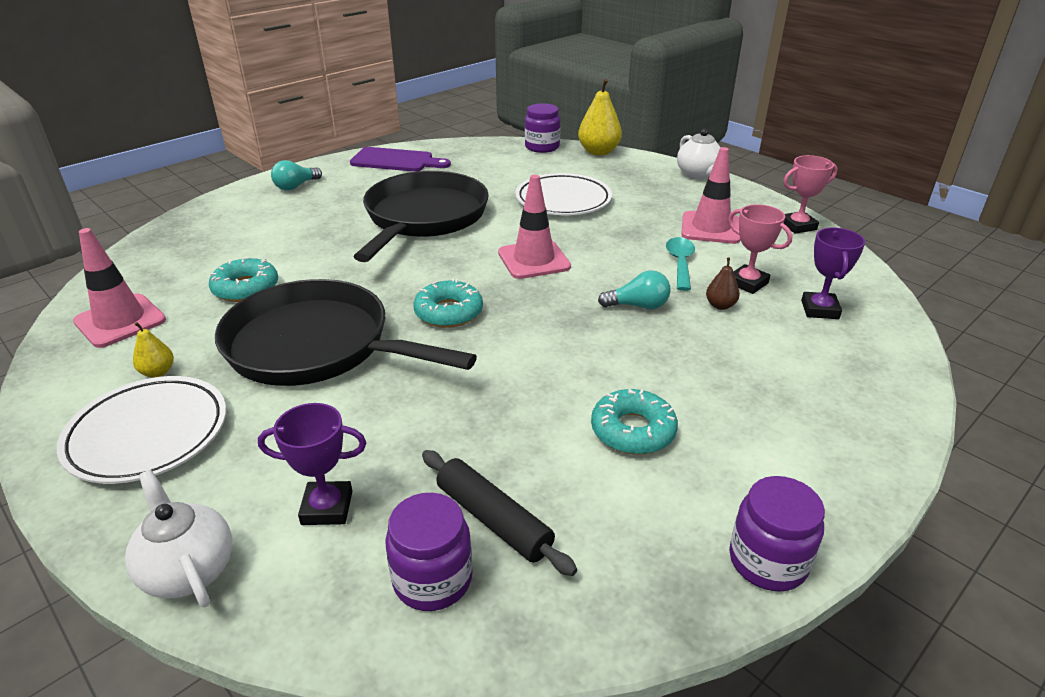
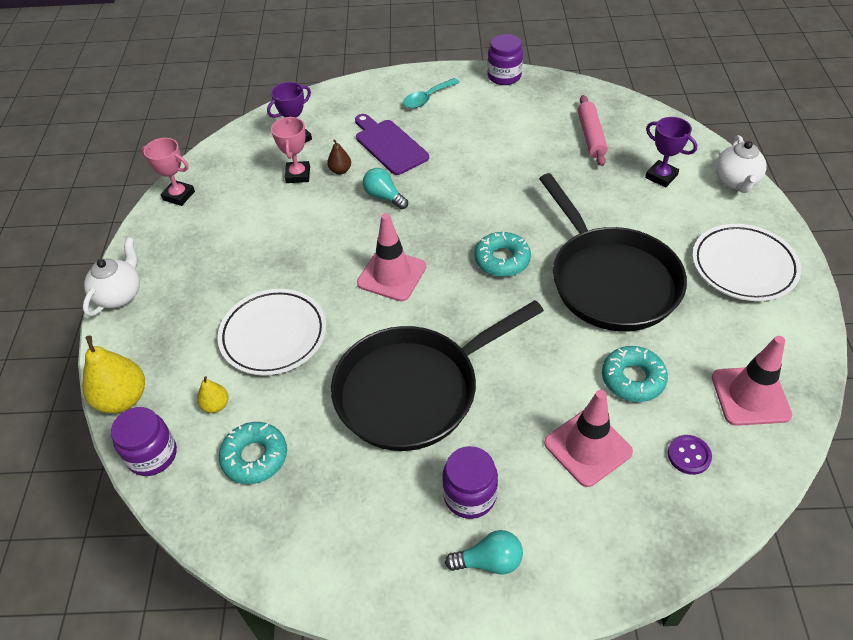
camera: 135 degrees left, 15 degrees up
(158, 372) = (728, 317): yellow pear -> yellow pear (216, 405)
(173, 268) = (689, 455): none -> purple button
(396, 161) = (329, 547): purple cutting board -> purple cutting board (389, 145)
(432, 579) = (633, 130): purple jar -> purple jar (469, 495)
(493, 520) = (591, 136): black rolling pin -> pink rolling pin
(633, 430) = (489, 137): turquoise donut -> turquoise donut (255, 457)
(680, 263) = (306, 212): turquoise spoon -> turquoise spoon (427, 98)
(710, 228) = (231, 229): pink traffic cone -> pink traffic cone (587, 447)

